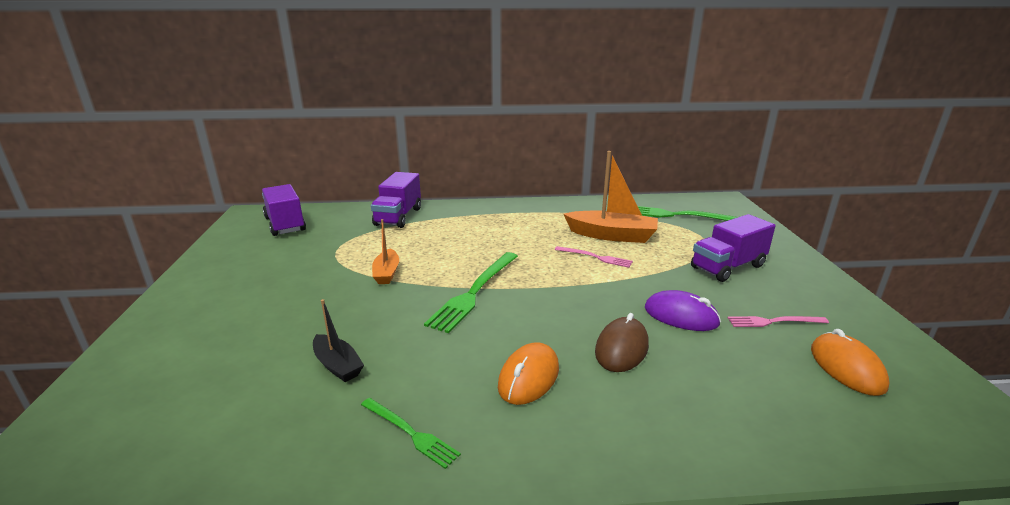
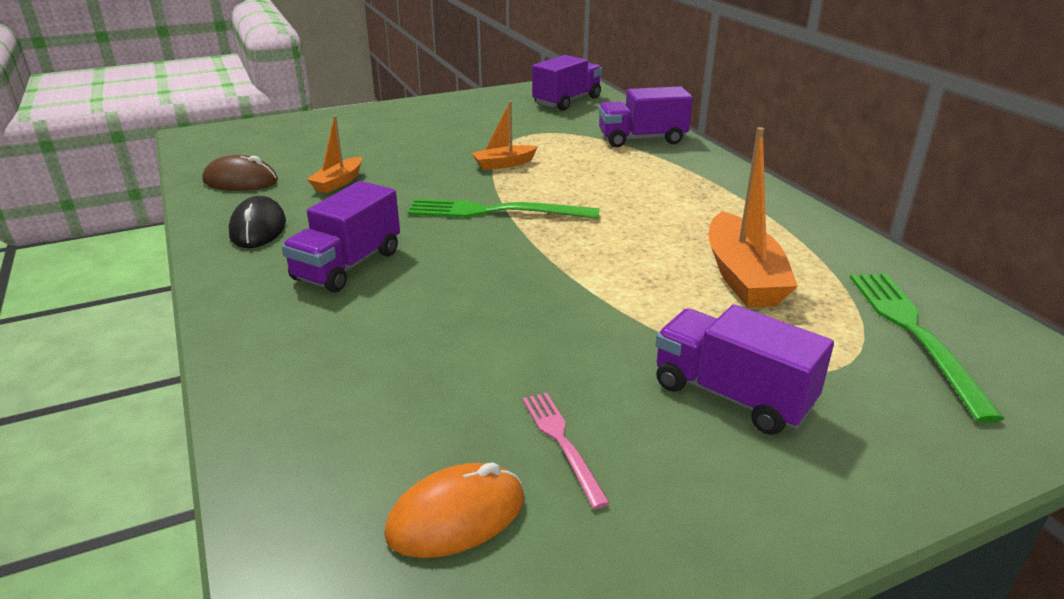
camera: 70 degrees right, 5 degrees up
(337, 365) = (338, 182): black boat -> orange boat
(410, 433) = (258, 228): green fork -> black mouse
(528, 377) = (347, 265): orange mouse -> purple truck
(595, 257) = (651, 271): pink fork -> none
(621, 348) = (422, 312): brown mouse -> brown mouse (240, 181)
(681, 316) = (526, 352): purple mouse -> none

